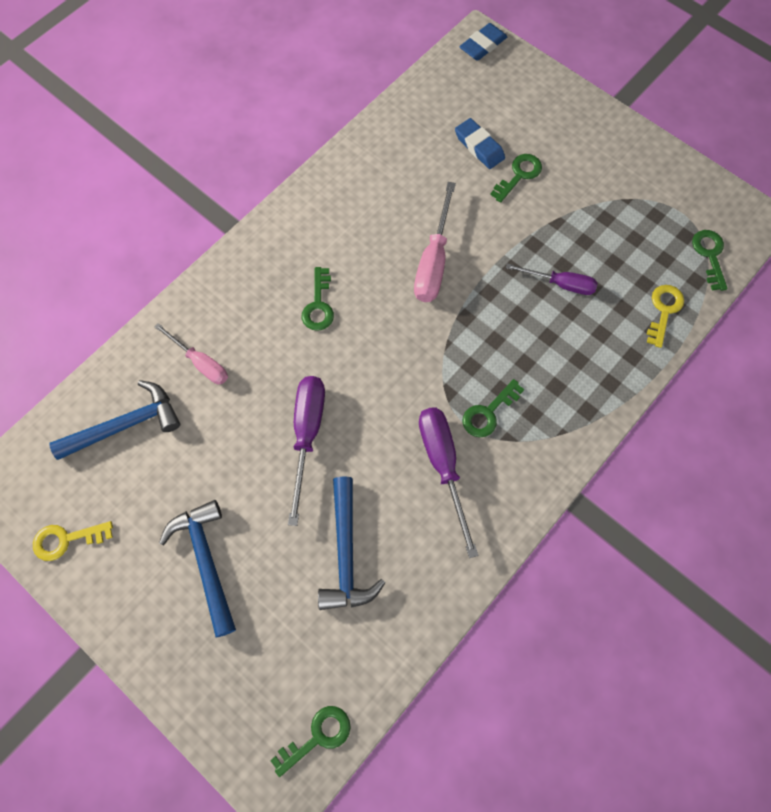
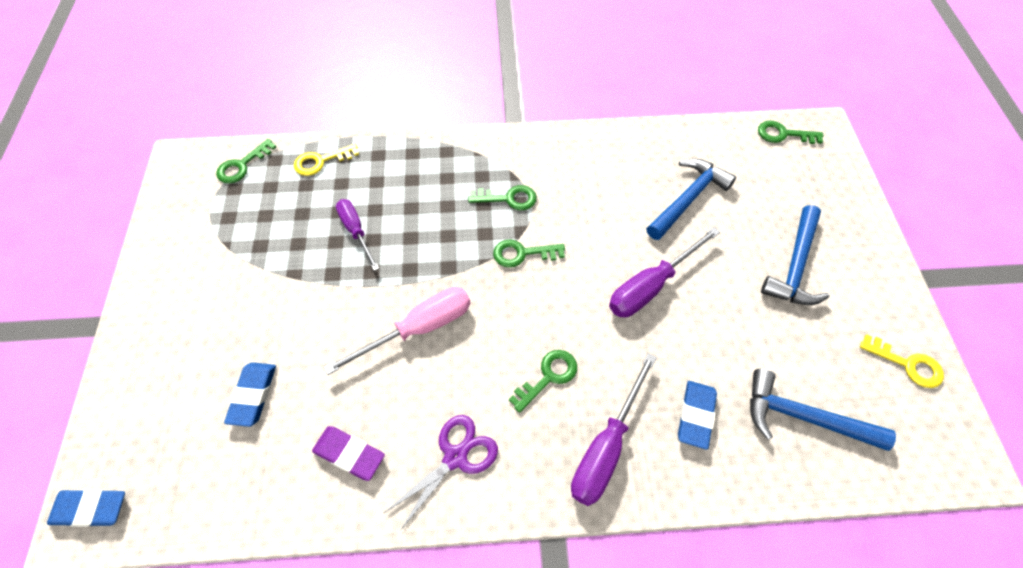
camera: 135 degrees left, 10 degrees down
(200, 363) = (695, 416): pink screwdriver -> blue eraser
(327, 215) = (455, 457): none -> purple scissors
(388, 168) = (349, 454): none -> purple eraser
(443, 466) = (573, 194): purple screwdriver -> purple screwdriver (606, 447)
(519, 175) = (263, 337): green key -> green key (522, 254)

